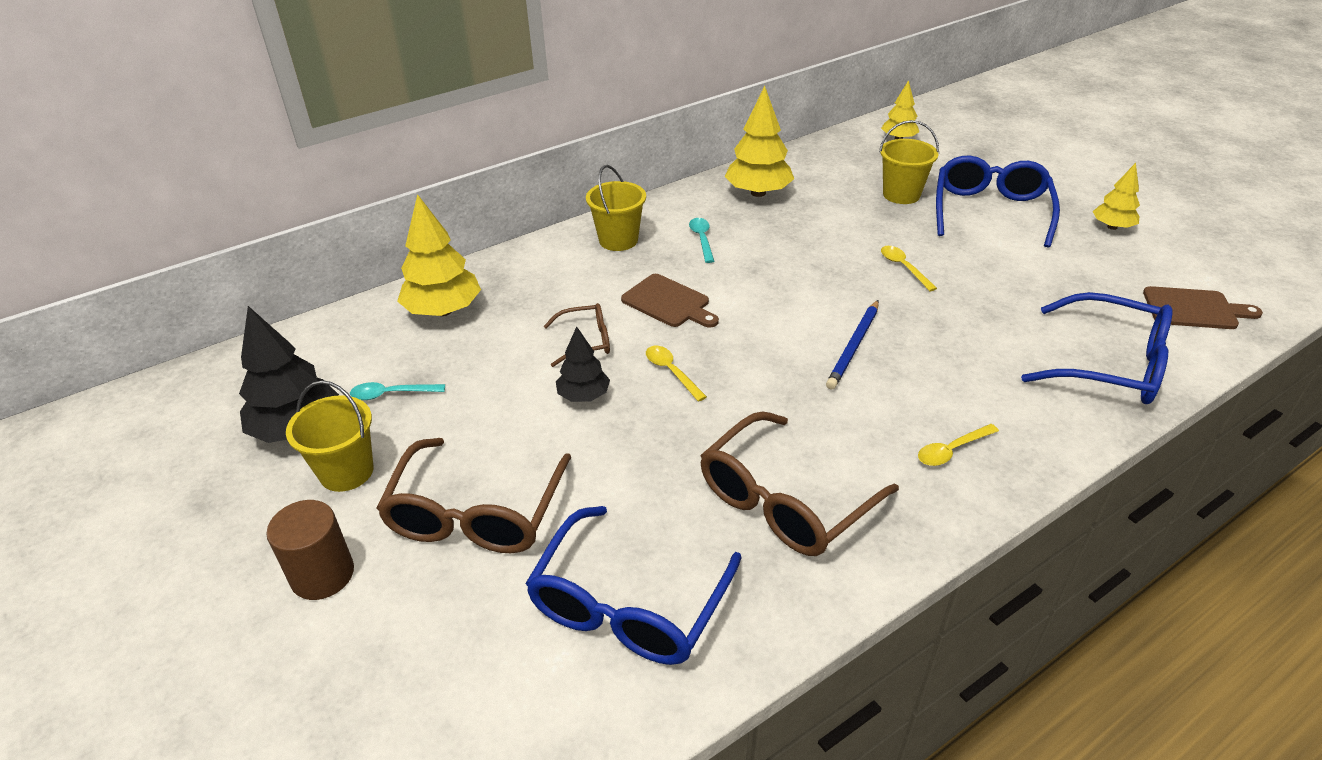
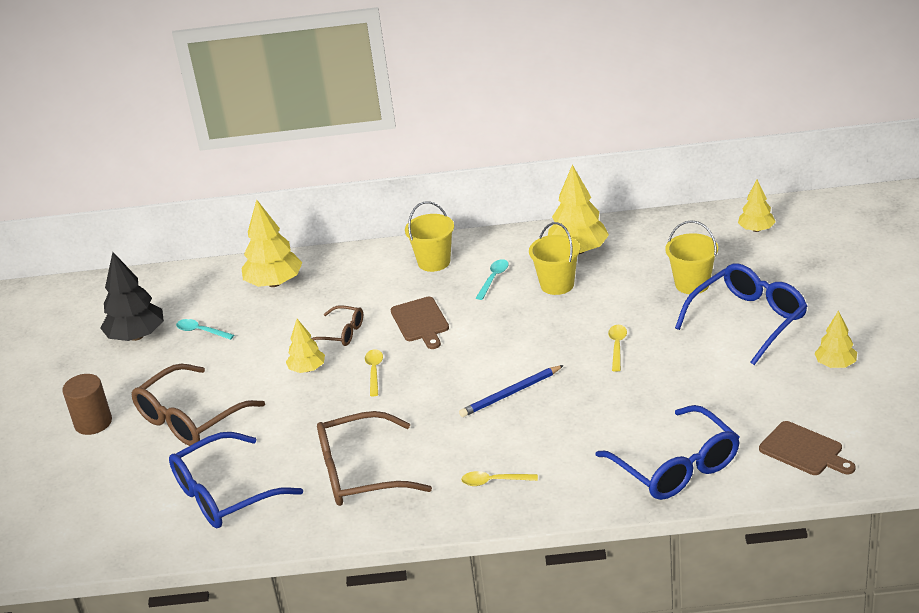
camera: 35 degrees right, 5 degrees down
(346, 472) = (143, 371): yellow bucket -> yellow bucket (557, 284)
(583, 396) = (307, 369): black tree -> yellow tree

